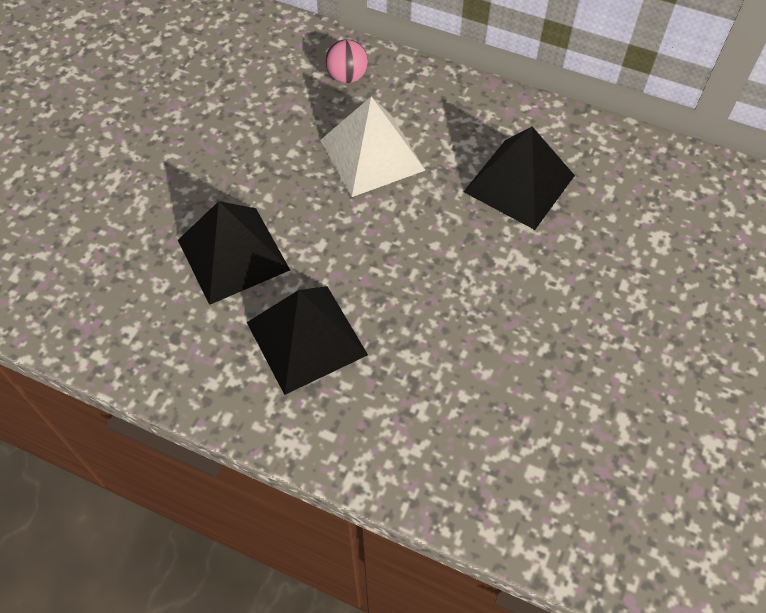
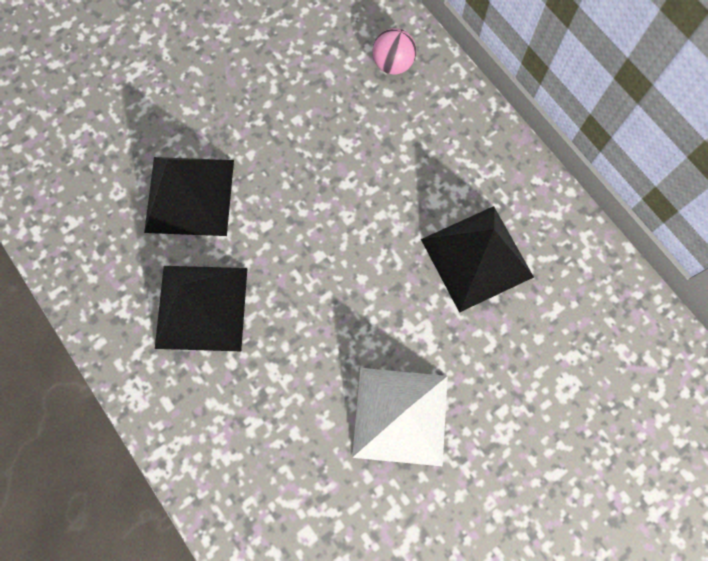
camera: 30 degrees right, 15 degrees up
(372, 155) = (364, 158): white pyramid -> white pyramid (400, 416)

